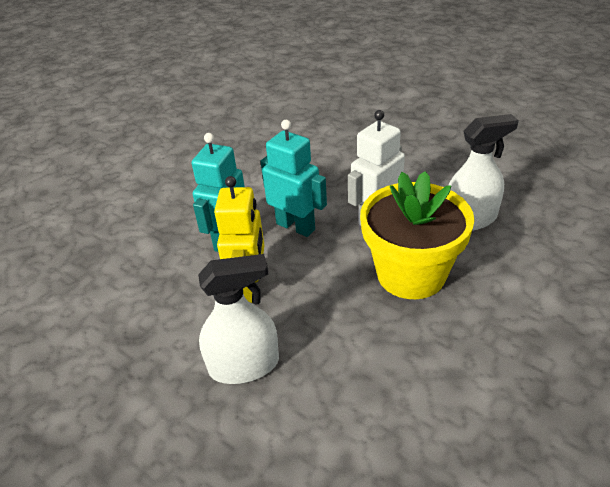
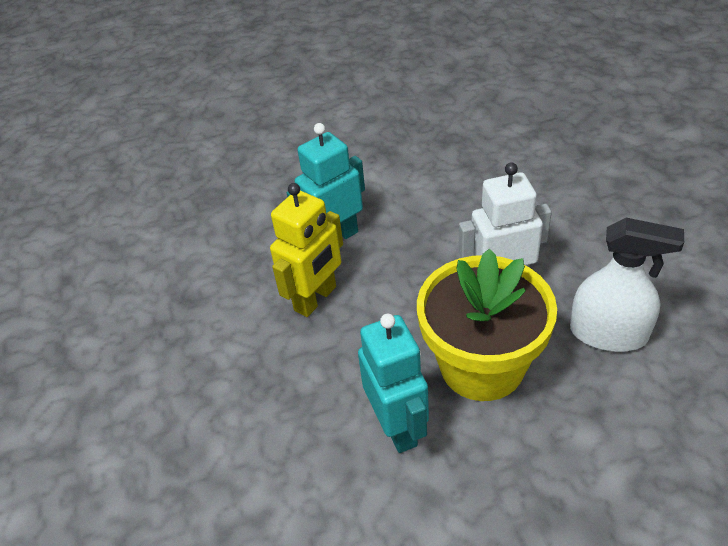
camera: 35 degrees right, 5 degrees up
(244, 365) = (251, 375): white spray bottle -> none
(296, 226) = (410, 253): turquoise robot -> turquoise robot (398, 426)

